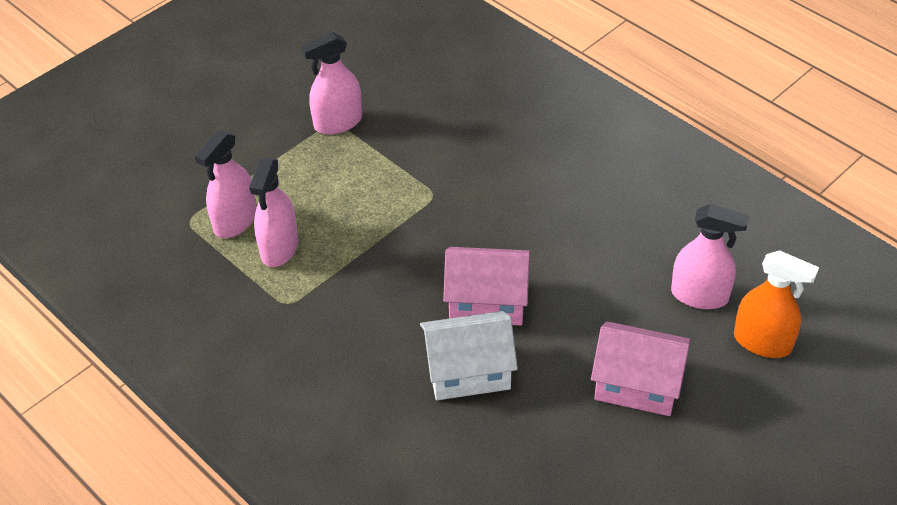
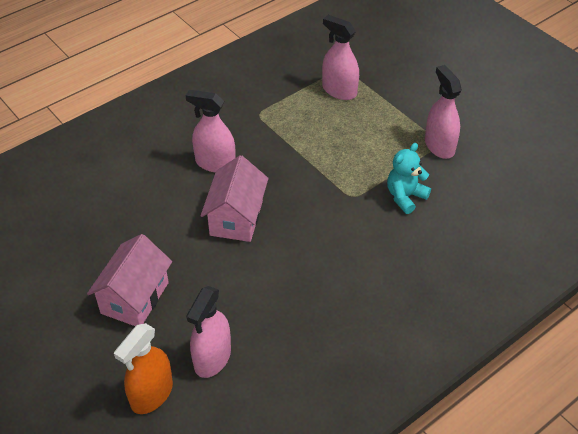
camera: 95 degrees right, 0 degrees up
(279, 248) = (310, 111): pink spray bottle -> pink spray bottle (215, 163)
(427, 149) = (405, 197): none -> turquoise teddy bear
(468, 372) = (175, 201): white house -> none

